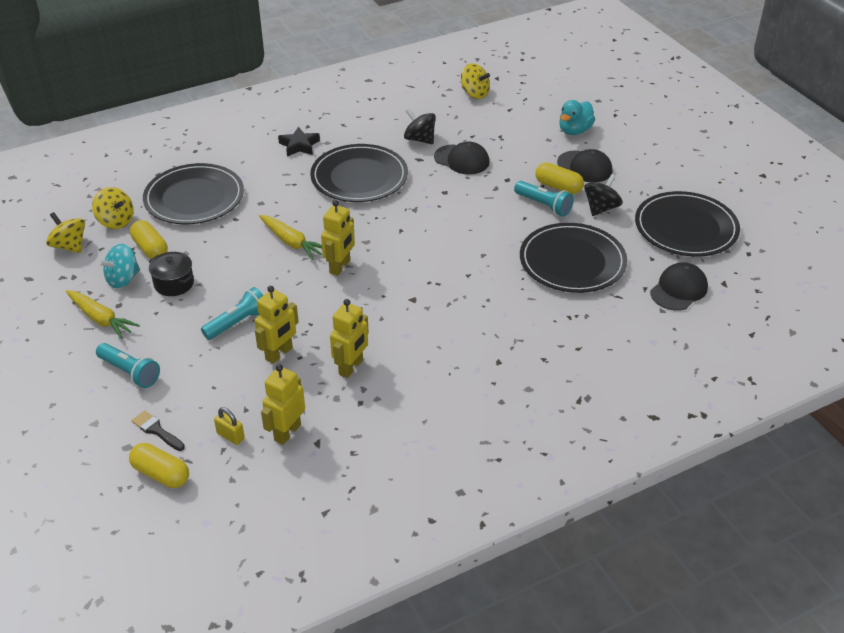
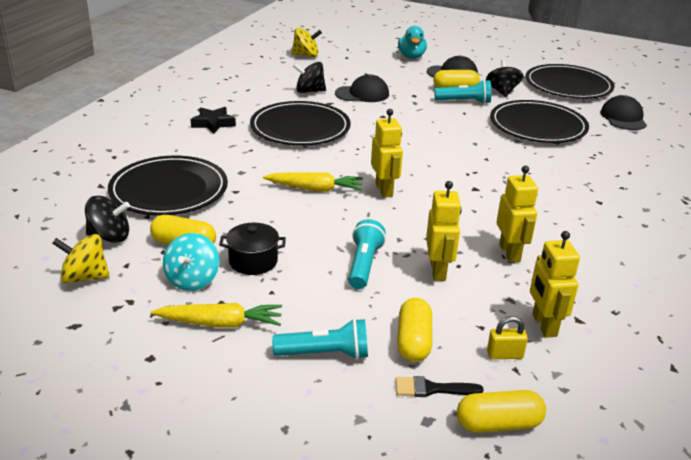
camera: 40 degrees left, 10 degrees down
(116, 221) = (109, 237): yellow spinning top -> black spinning top
(190, 394) = (413, 341): none -> yellow capsule

